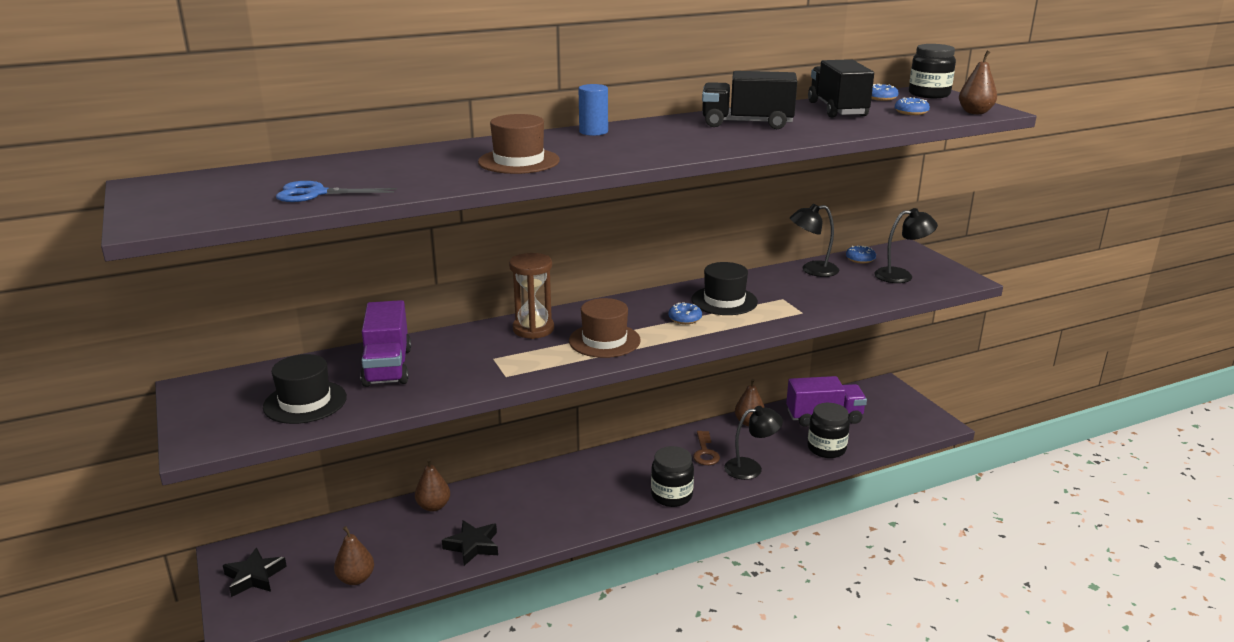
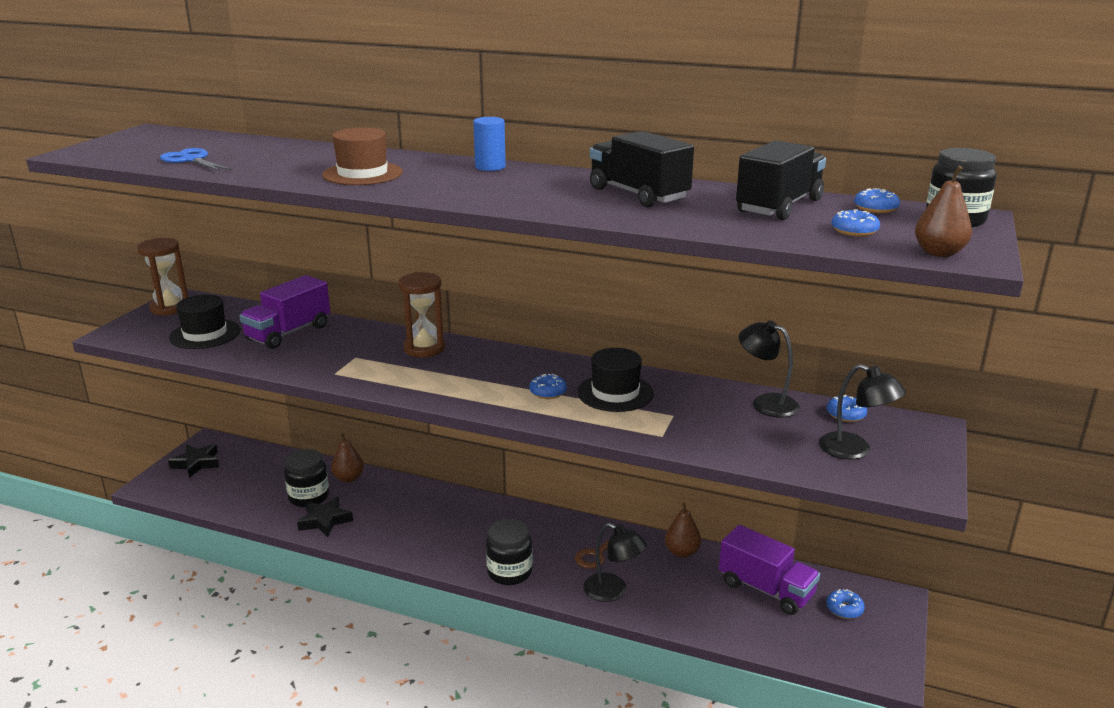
camera: 45 degrees right, 0 degrees up
(202, 399) = (170, 308): none -> brown hourglass
(356, 579) = (235, 499): brown pear -> none
(604, 340) = (450, 380): brown hat -> none
(826, 448) = (714, 619): black jar -> black jar (309, 497)
(874, 405) = (844, 609): none -> blue donut

